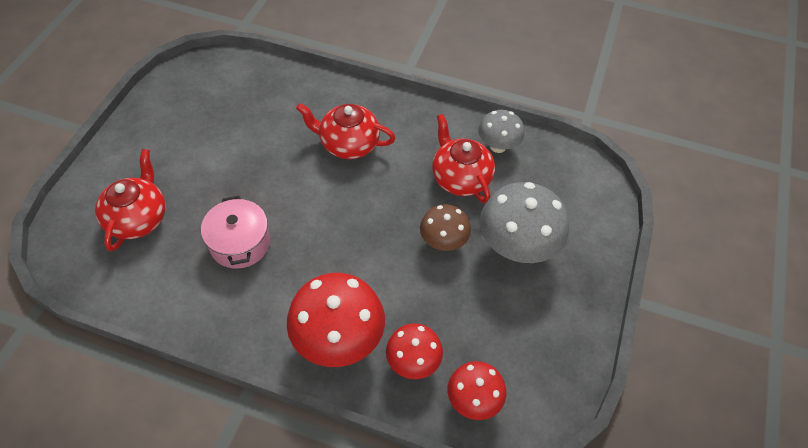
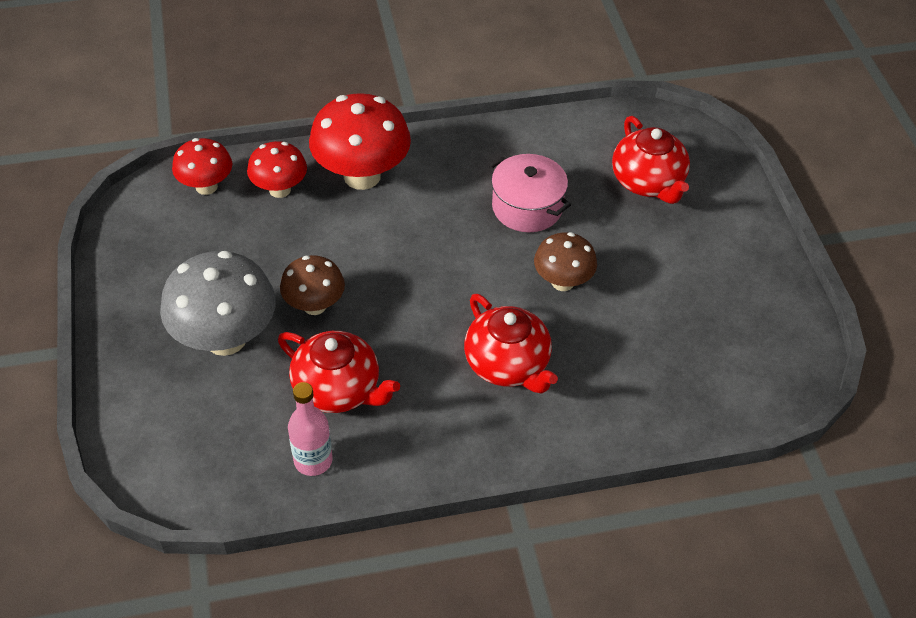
camera: 150 degrees right, 5 degrees down
(269, 177) = (562, 282): none -> brown mushroom
(348, 144) = (508, 365): red teapot -> red teapot turned 75 degrees clockwise
(498, 146) = (313, 460): grey mushroom -> pink bottle

